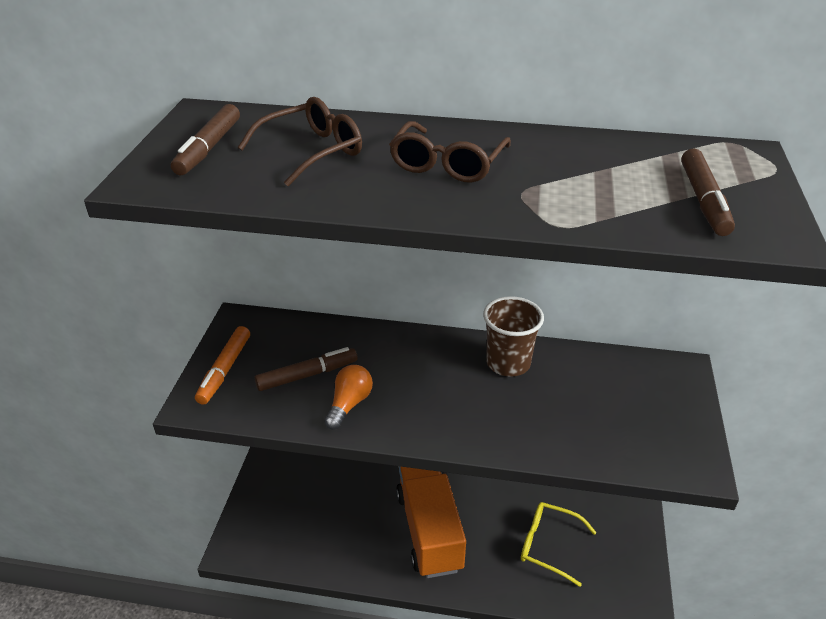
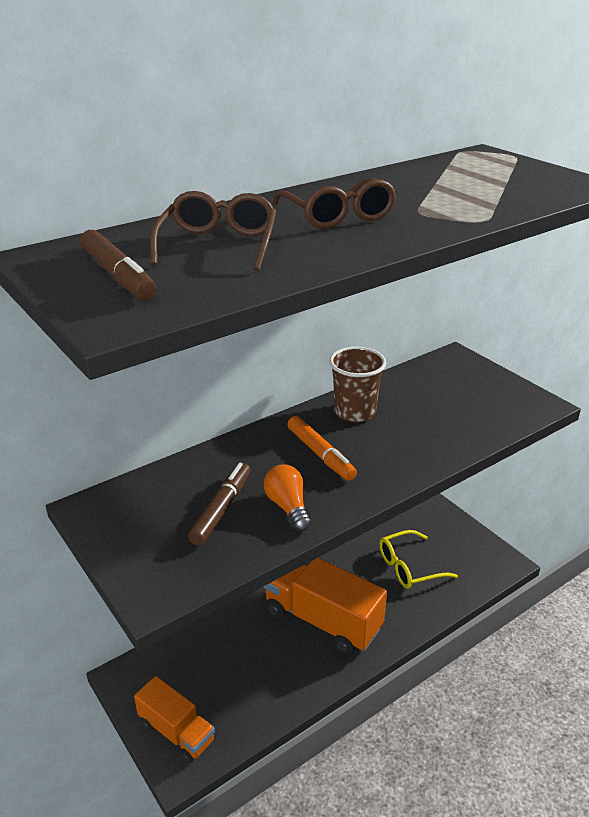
camera: 45 degrees left, 5 degrees down
(224, 370) = (139, 552): orange marker -> orange marker (320, 454)
(254, 526) = (176, 732): none -> orange truck
(703, 201) = (518, 181): brown marker -> none

